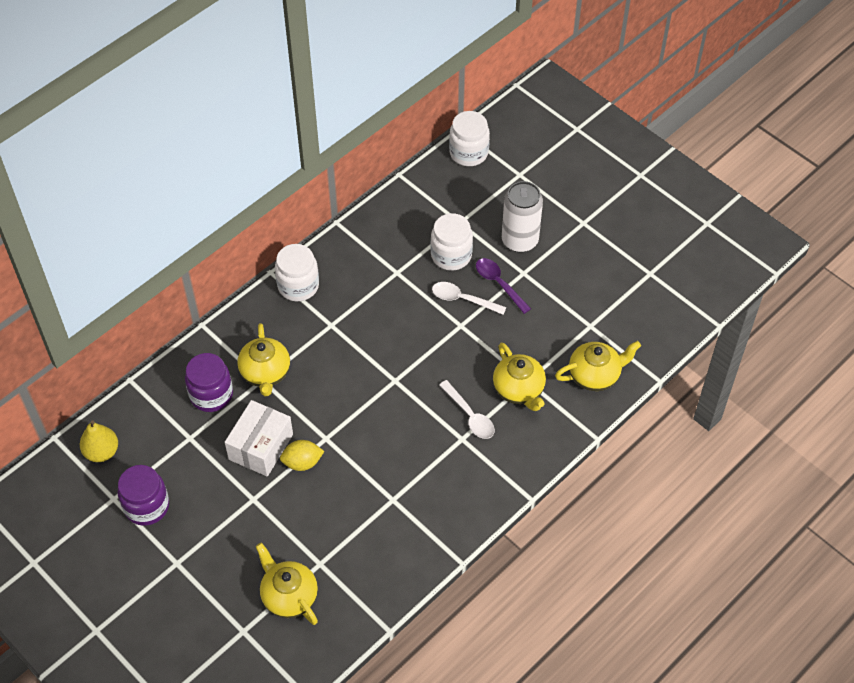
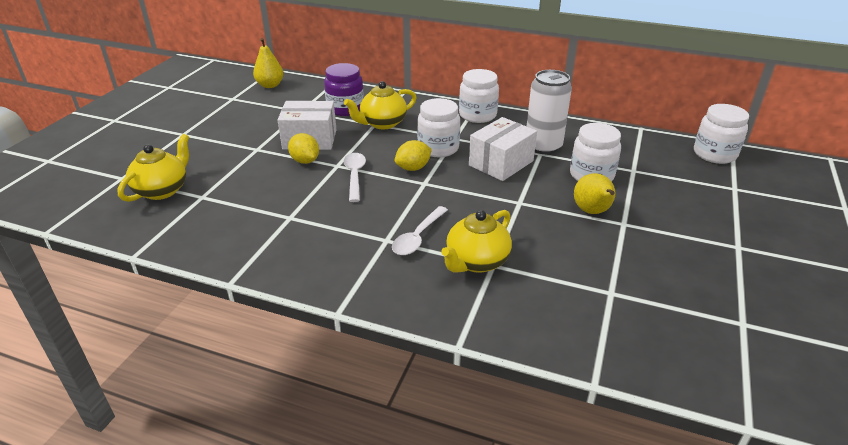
camera: 65 degrees right, 20 degrees down
(147, 506) = (230, 111): purple jar -> none
(342, 345) = (438, 148): none -> white jar
(365, 379) = (413, 168): none -> yellow lemon
(396, 309) = (501, 163): none -> white box
(463, 299) = (550, 195): white spoon -> white spoon (354, 176)
(499, 284) = (592, 212): purple spoon -> yellow pear
(519, 240) = (659, 210): white can -> white can (543, 146)
(595, 375) = (547, 317): yellow teapot -> none

